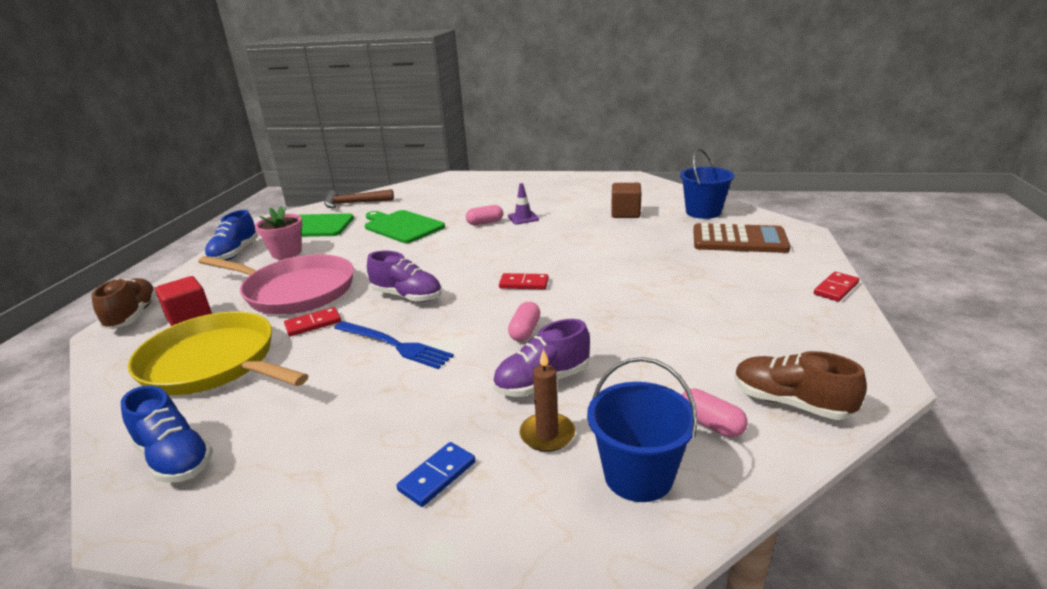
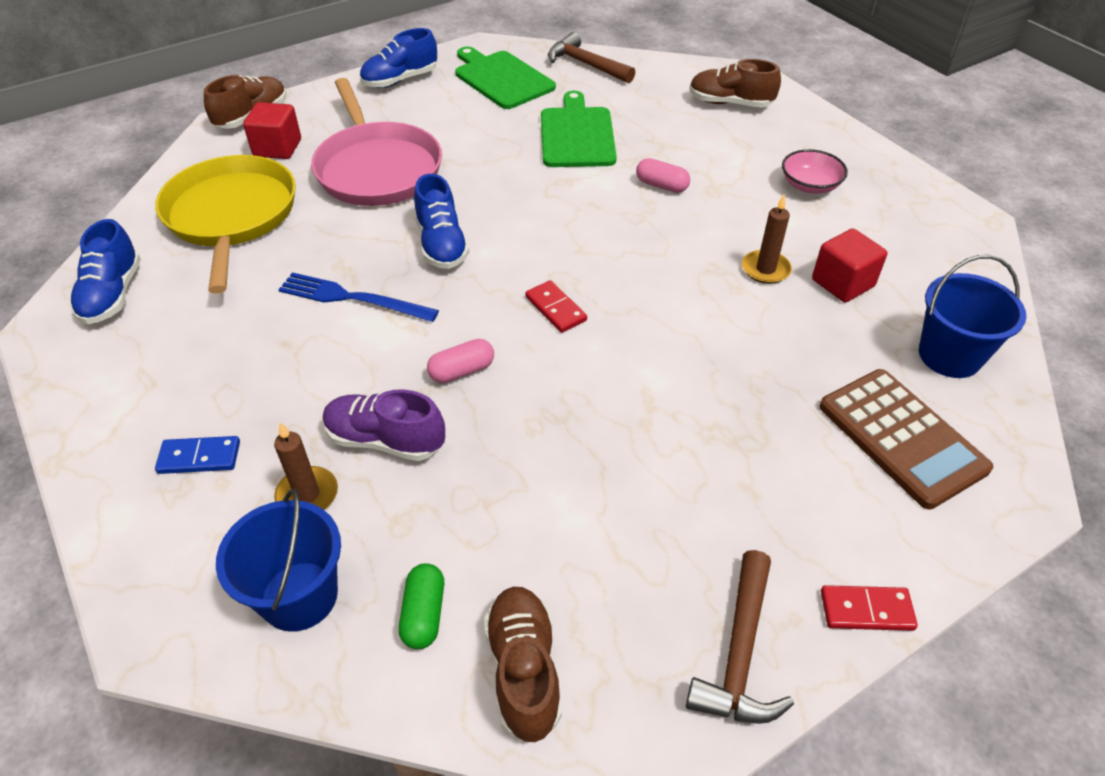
camera: 45 degrees right, 20 degrees up
(286, 253) = (436, 107): pink flower pot -> none
(313, 324) = (337, 223): red domino -> none
(394, 345) = (352, 298): blue fork -> blue fork turned 120 degrees clockwise
(407, 296) = (441, 244): purple shoe -> blue shoe
(461, 187) = (730, 103): none -> brown shoe
(523, 218) = (712, 206): purple traffic cone -> none
(551, 194) = (809, 185): none -> pink bowl
(588, 224) = (765, 269): none -> brown candle
(625, 213) = (842, 283): brown cube -> red cube
(710, 424) = (424, 614): pink capsule -> green capsule
(835, 330) = (739, 654): none -> brown hammer

